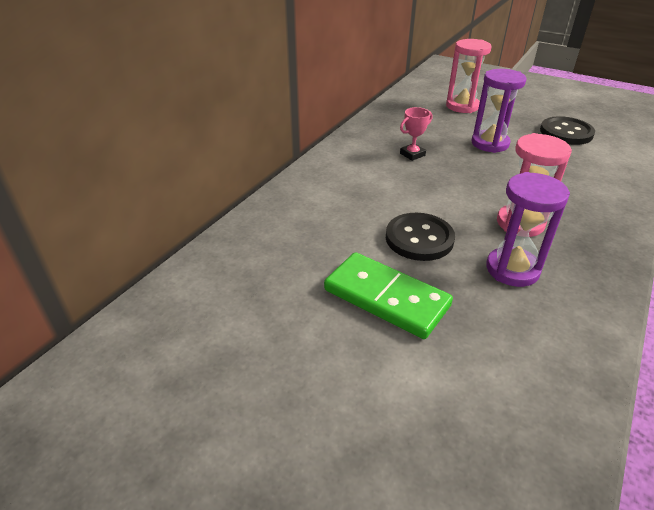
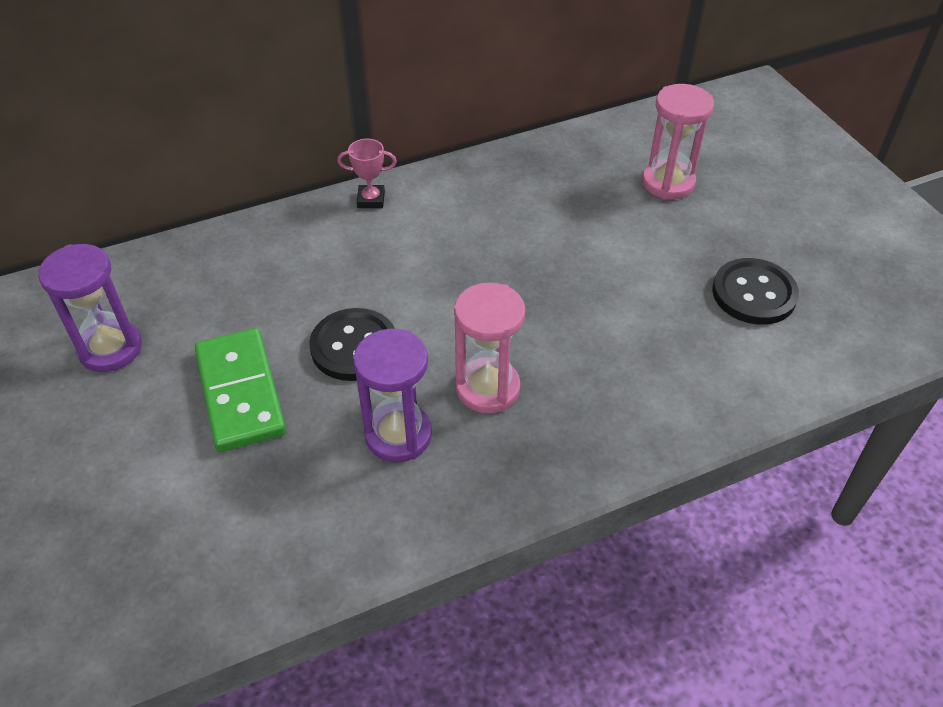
camera: 35 degrees right, 10 degrees up
(412, 154) = (494, 232): pink trophy -> pink trophy (371, 200)
(490, 143) = (616, 261): purple hourglass -> purple hourglass (110, 349)

